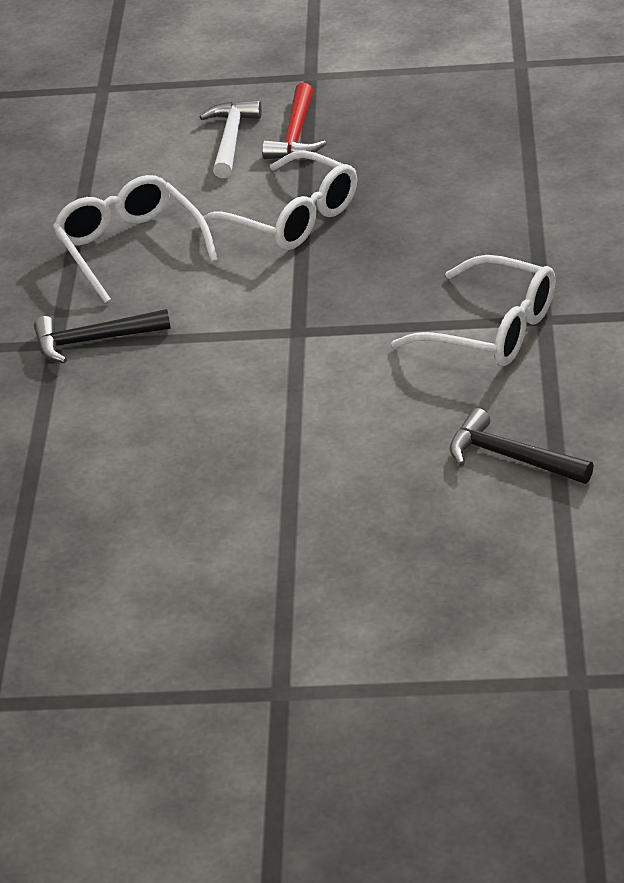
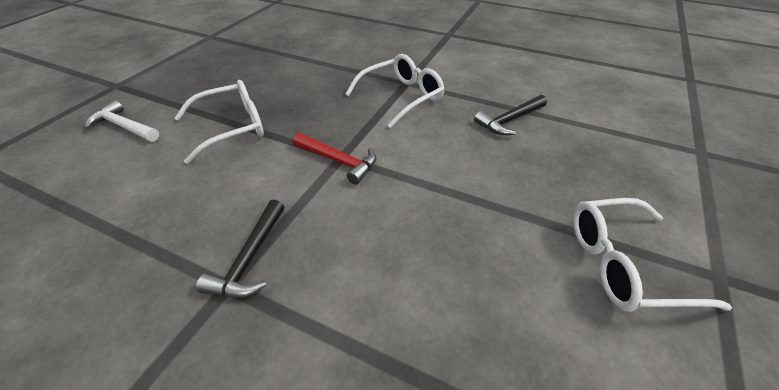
camera: 70 degrees left, 5 degrees up
(130, 248) = (166, 203): white glasses -> white glasses (624, 264)
(296, 135) = (159, 104): red hammer -> red hammer (338, 161)

